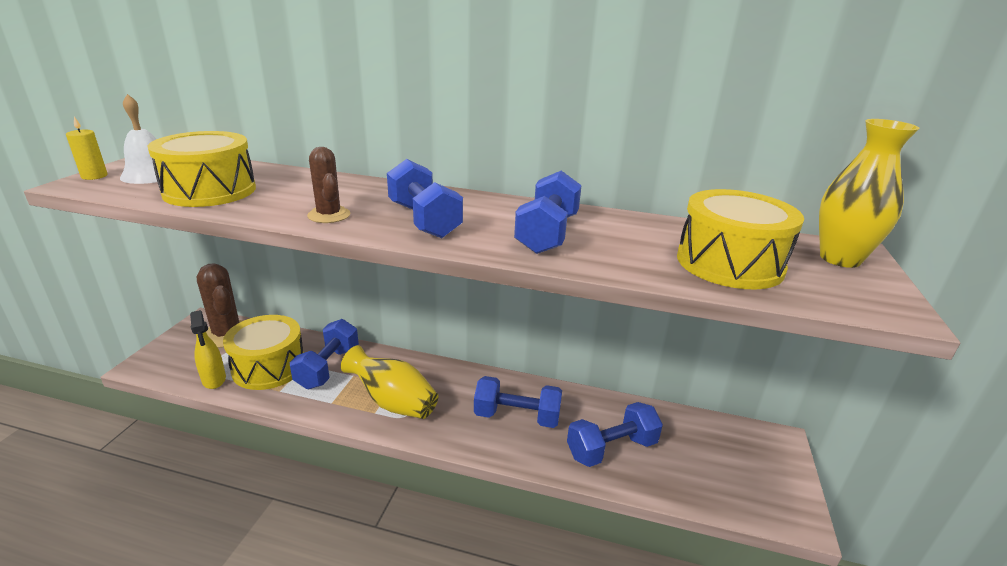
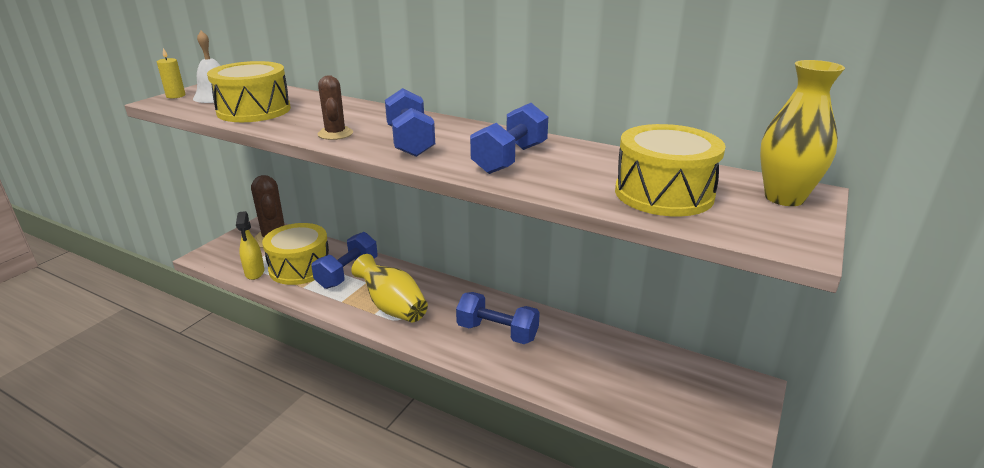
camera: 15 degrees right, 0 degrees up
(611, 449) = (575, 370): blue dumbbell -> none

